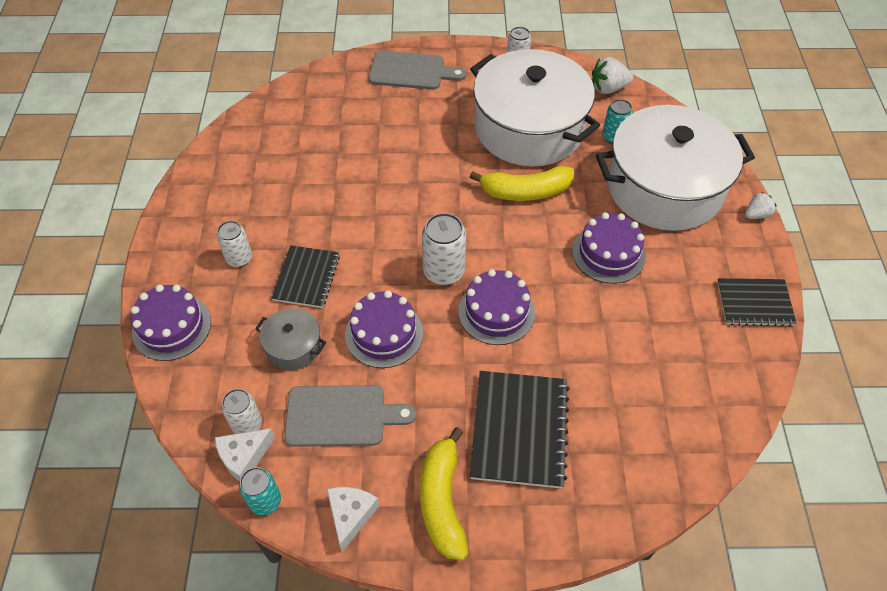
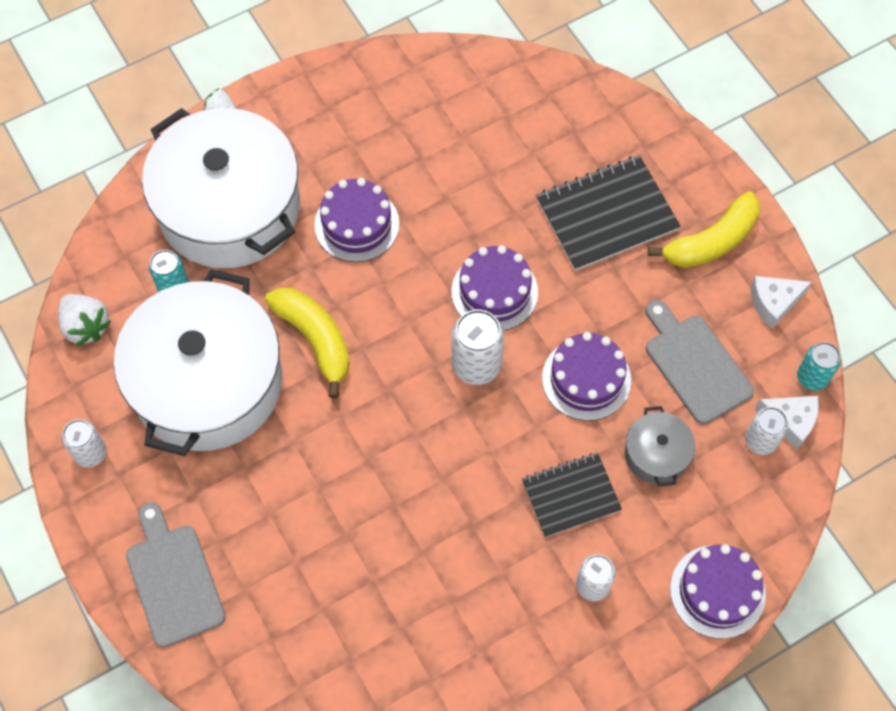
camera: 120 degrees left, 10 degrees up
(754, 303) = (344, 83): black notebook -> none

